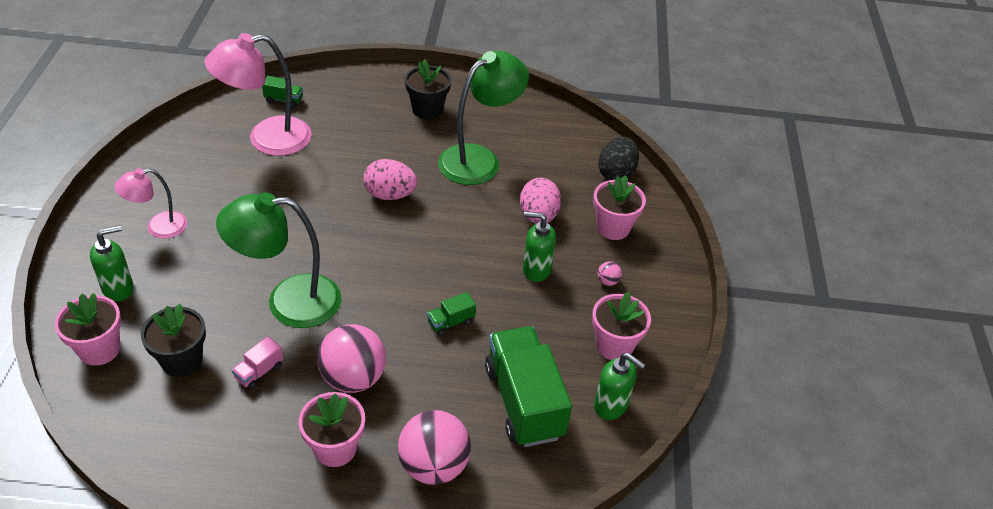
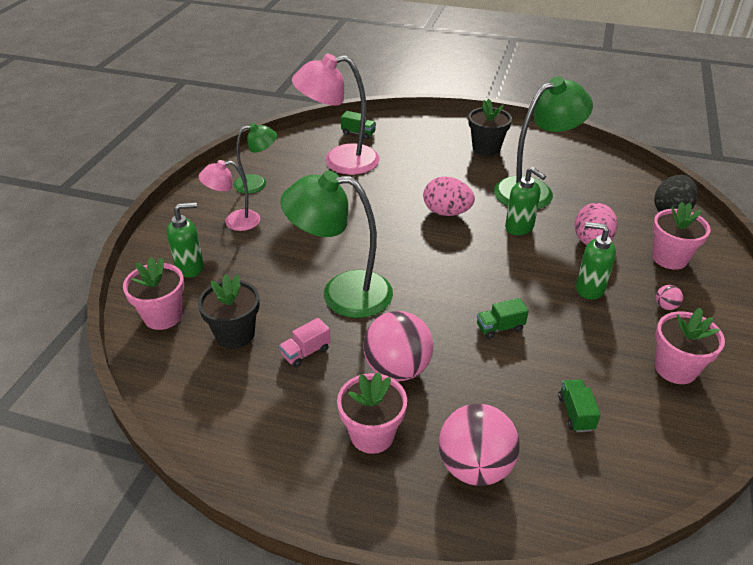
camera: 15 degrees right, 5 degrees down
(176, 176) = (257, 184): none -> green lamp
(524, 402) = (575, 413): green truck -> green truck, size x0.42
(611, 406) = (674, 429): green soap dispenser -> green soap dispenser (519, 228)

